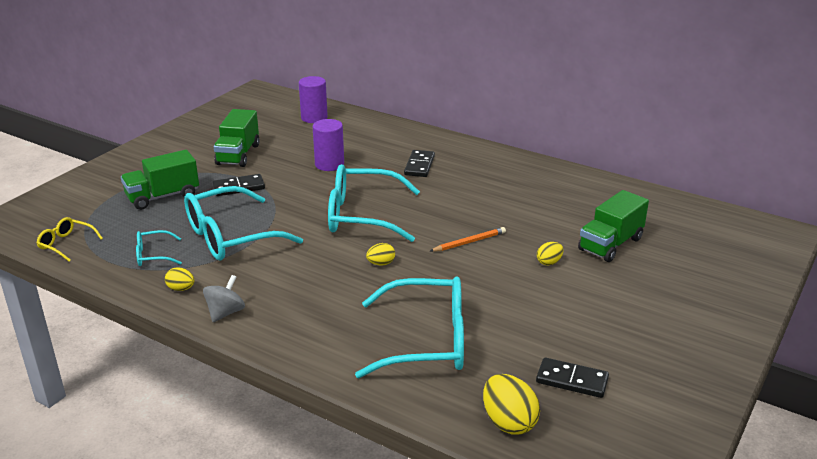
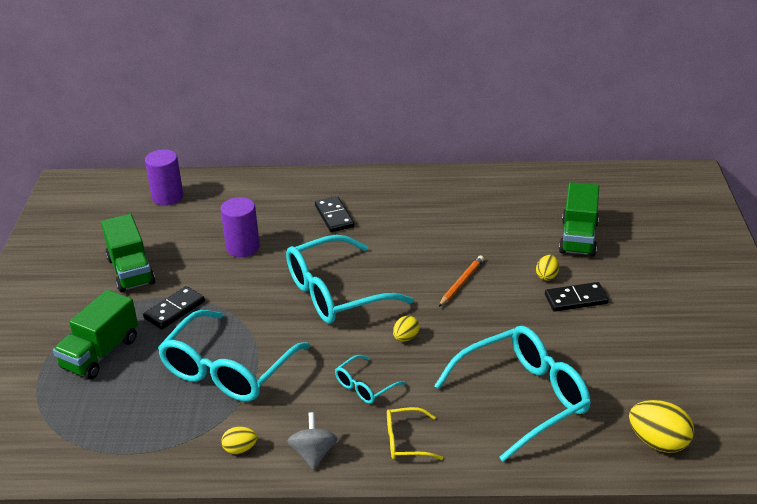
camera: 30 degrees left, 5 degrees up
(66, 244) = (51, 454): yellow glasses -> yellow glasses (405, 441)
(153, 255) = (168, 425): turquoise glasses -> turquoise glasses (364, 386)
(572, 380) = (668, 381): black domino -> black domino (576, 299)

